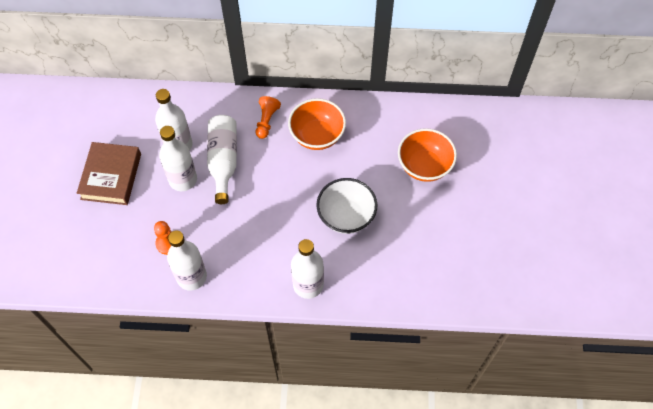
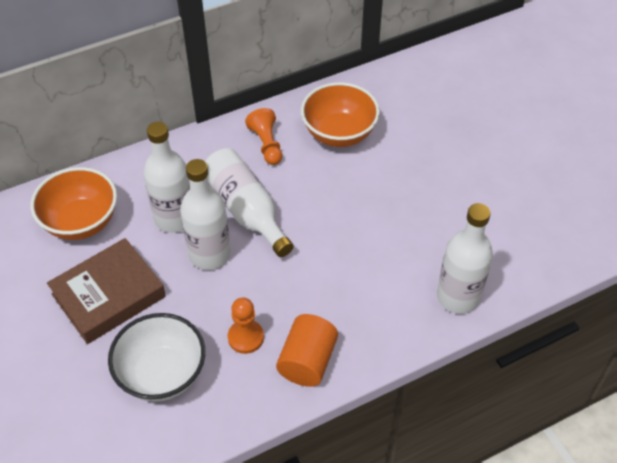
camera: 30 degrees left, 10 degrees down
(111, 176) = (108, 295): brown book -> brown book turned 75 degrees clockwise
(191, 277) = (307, 361): white bottle -> orange cylinder
(346, 216) = (440, 201): white bowl -> white bowl (162, 374)
(424, 166) = (483, 112): orange bowl -> orange bowl (81, 222)

